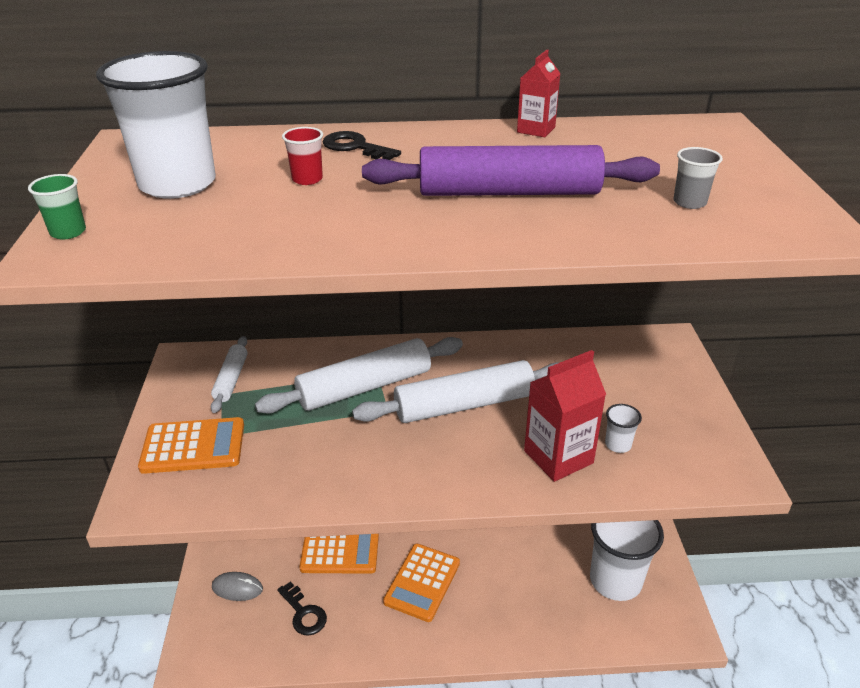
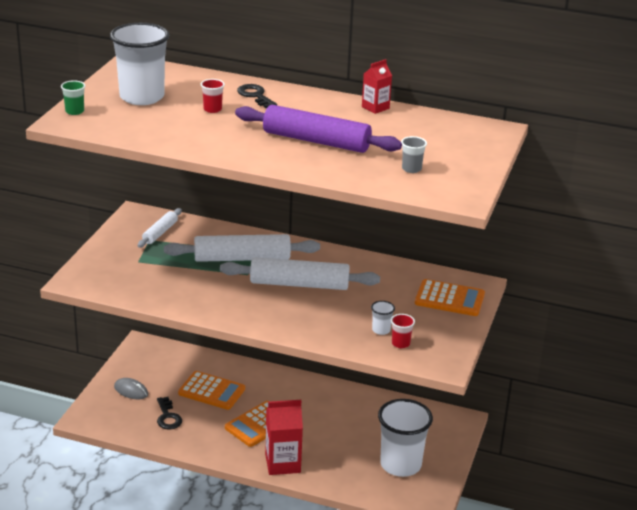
camera: 20 degrees right, 5 degrees down
(193, 446) = (118, 262): orange calculator -> orange calculator (449, 299)
(558, 457) = (336, 326): red carton -> red carton (282, 463)
(658, 458) = (400, 343): none -> red cup

